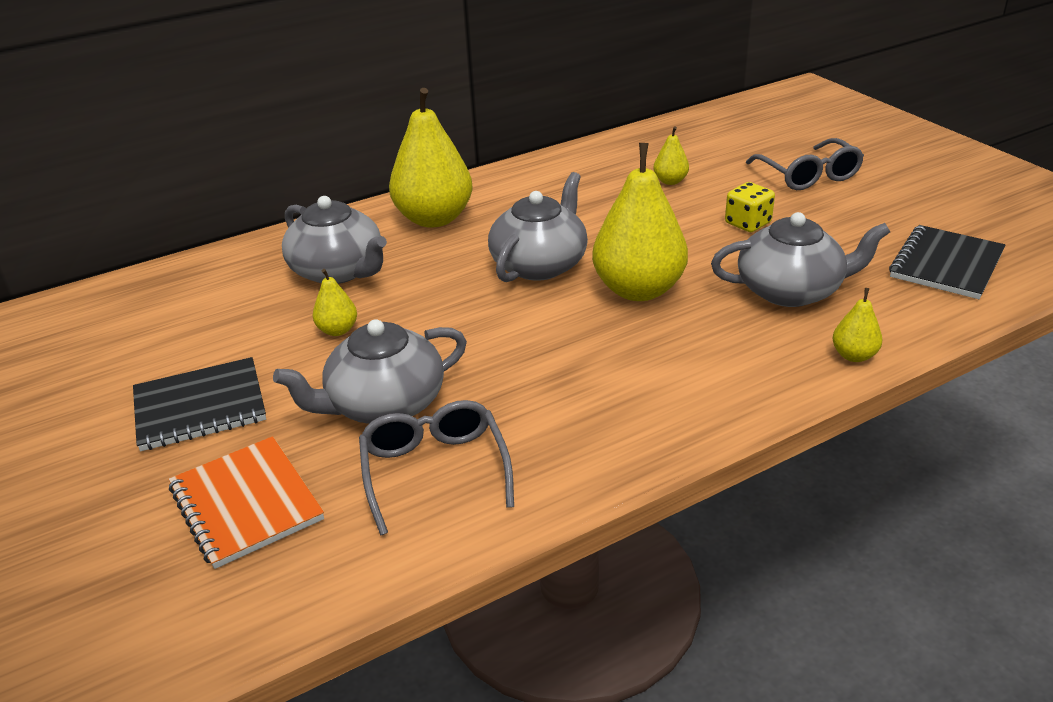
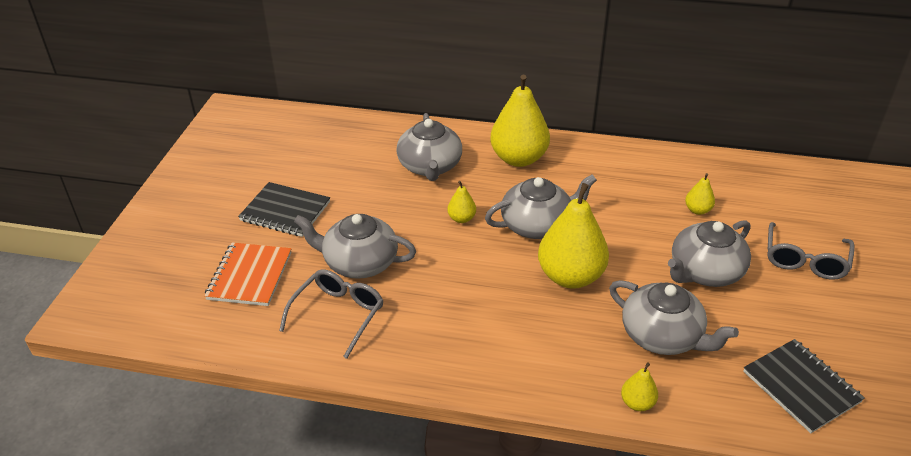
camera: 40 degrees right, 5 degrees up
(337, 330) = (388, 204): yellow pear -> yellow pear (461, 218)
(748, 223) = (705, 272): yellow dice -> grey teapot
(946, 265) = (801, 387): black notebook -> black notebook turned 75 degrees clockwise

